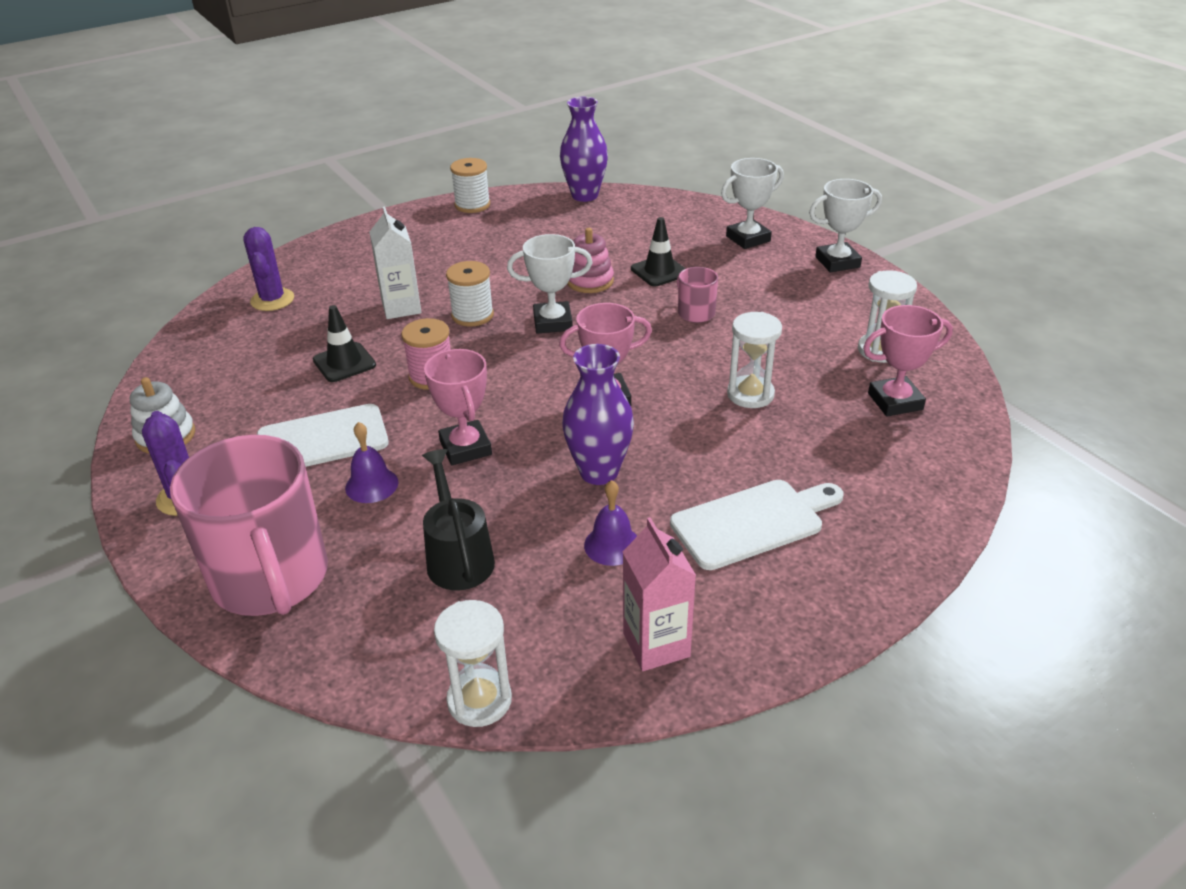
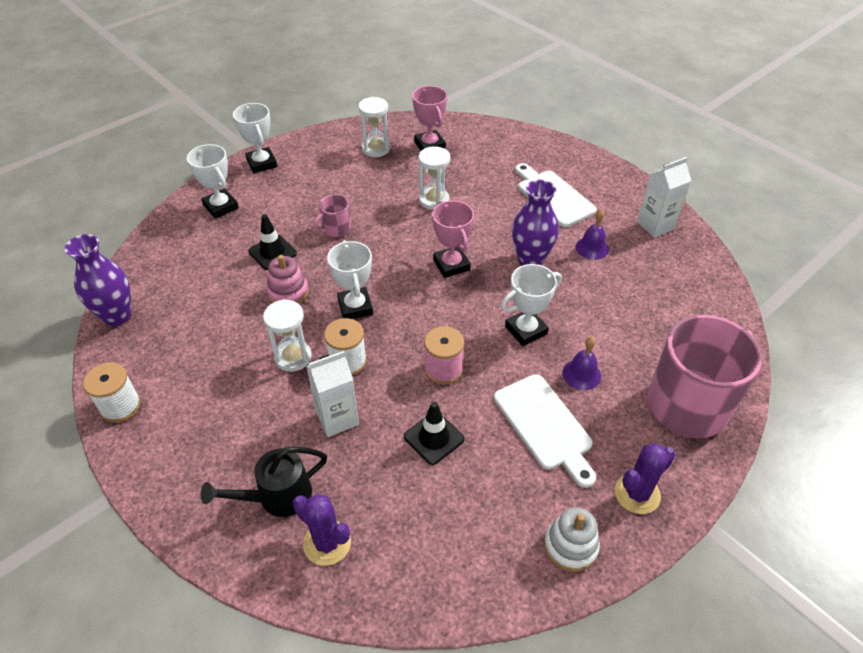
camera: 100 degrees left, 10 degrees up
(272, 300) = (327, 543): purple cactus -> purple cactus turned 60 degrees clockwise
(458, 556) = (629, 313): black watering can -> black watering can (277, 497)
(466, 448) = (526, 330): pink trophy -> white trophy
(479, 700) = (723, 284): white hourglass -> white hourglass (293, 357)
(656, 645) = (655, 225): pink carton -> white carton

